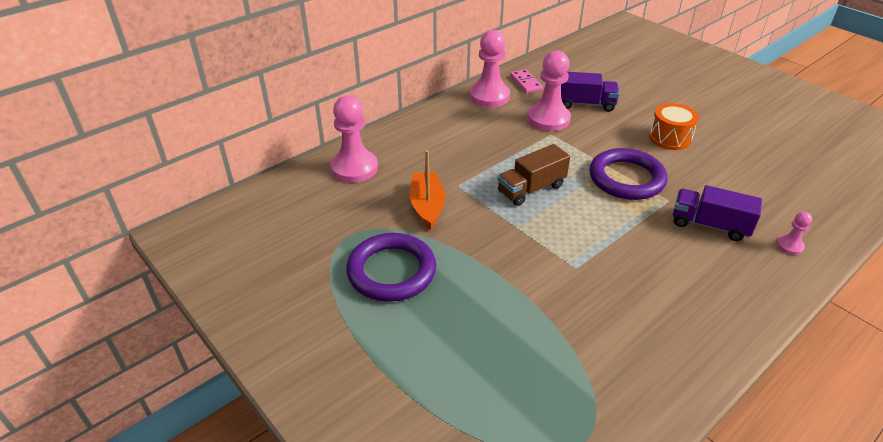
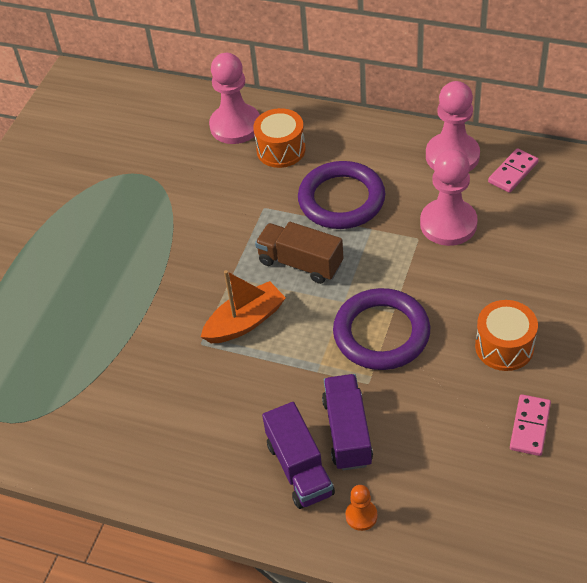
camera: 65 degrees right, 10 degrees up
(391, 271) = (114, 222): purple ring -> purple ring (341, 199)
(406, 157) = (281, 150): none -> orange drum
(427, 206) = (216, 202): orange boat -> orange boat (245, 322)
(585, 104) = (513, 242): purple truck -> purple truck (299, 468)
(740, 153) = (530, 426): none -> pink domino
(790, 246) = (361, 516): pink pawn -> orange pawn

